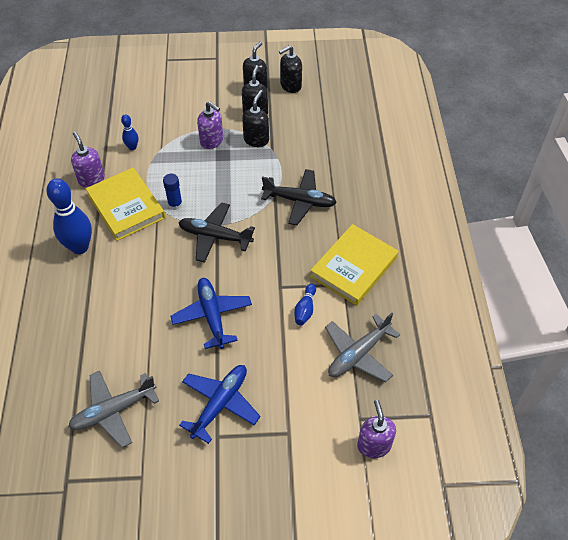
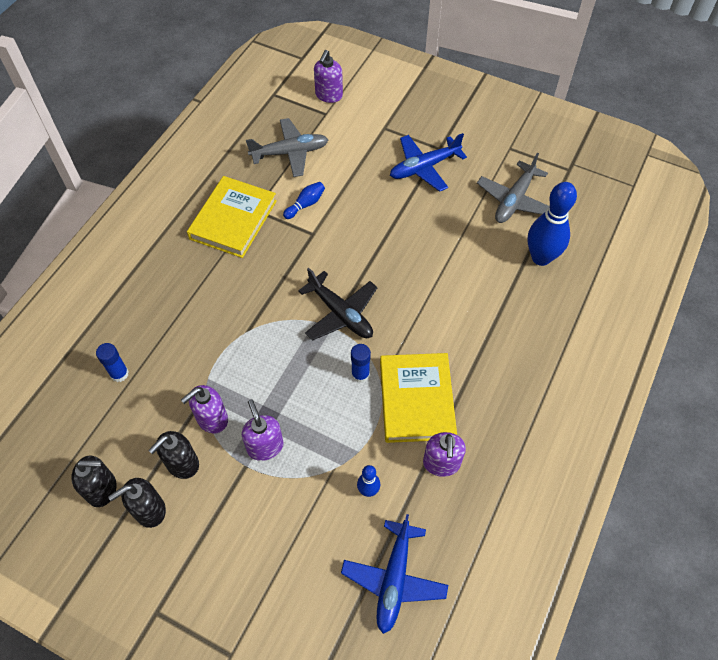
camera: 150 degrees left, 5 degrees up
(79, 247) = (489, 372): blue bowling pin -> blue bowling pin (541, 257)
(113, 411) = (514, 200): grey plane -> grey plane turned 120 degrees clockwise
(212, 315) = (390, 237): blue plane -> blue plane (394, 579)
(256, 140) = (212, 419): black soap dispenser -> purple soap dispenser
(300, 201) = (227, 311): black plane -> none
(336, 136) = (119, 374): none -> blue glue stick
(353, 267) = (233, 220): yellow book -> yellow book turned 45 degrees counterclockwise

